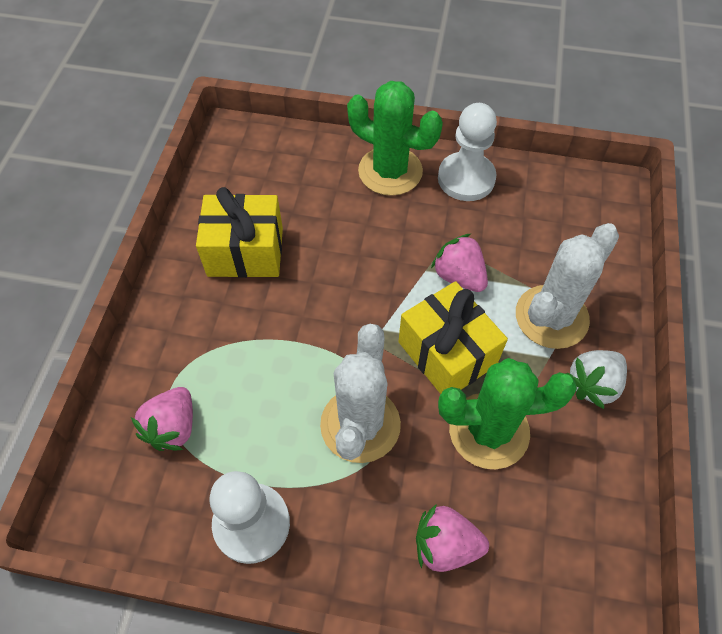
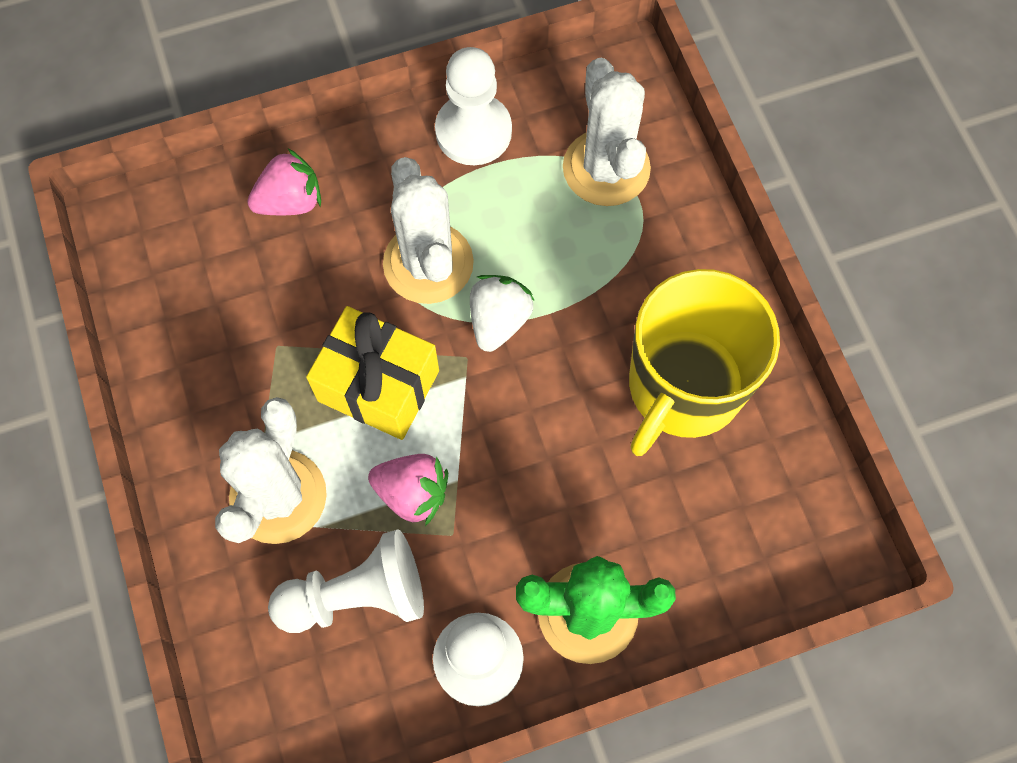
camera: 150 degrees right, 10 degrees up
(173, 427) = (606, 168): pink strawberry -> white cactus
(245, 252) = (683, 387): yellow gift -> yellow mug
(489, 431) = (295, 324): green cactus -> none
(523, 239) = (357, 595): none -> white pawn
(593, 384) = (202, 434): white strawberry -> white strawberry (499, 321)

